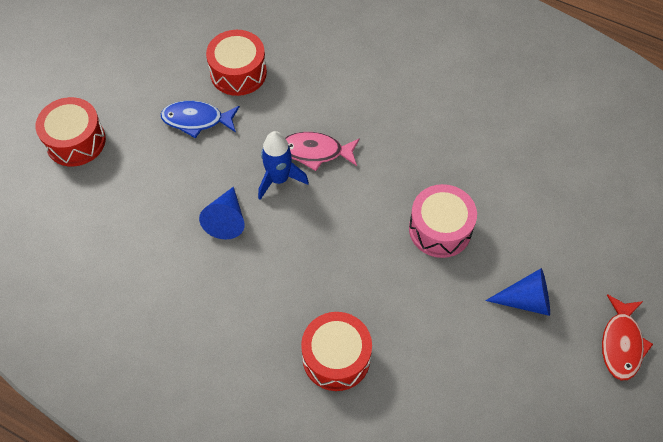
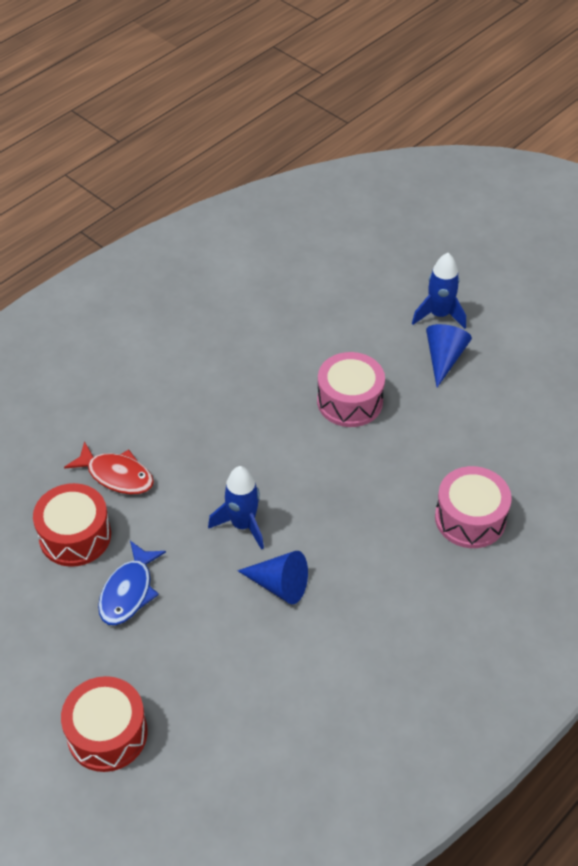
camera: 75 degrees left, 10 degrees down
(316, 152) = (219, 483): pink fish -> none
(336, 358) = (470, 518): red drum -> pink drum
(583, 285) = (439, 315): none -> blue rocket
(621, 343) = (501, 307): red fish -> red fish (116, 475)

